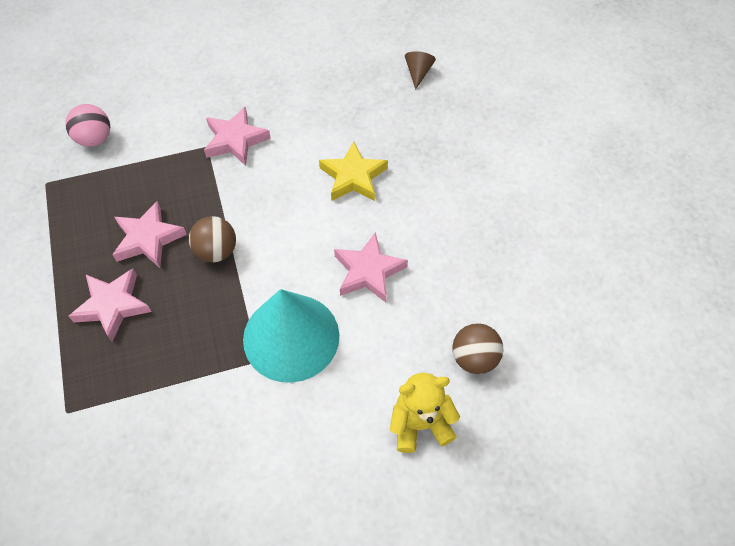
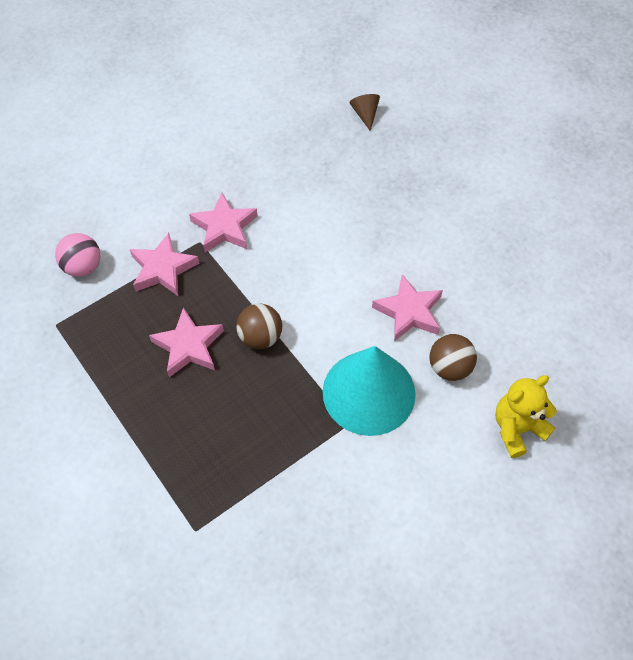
camera: 20 degrees left, 0 degrees up
(113, 306) = (187, 419): pink star -> pink star (163, 269)
(353, 177) = (353, 229): yellow star -> none
(474, 358) = (536, 358): brown ball -> brown ball (449, 368)

